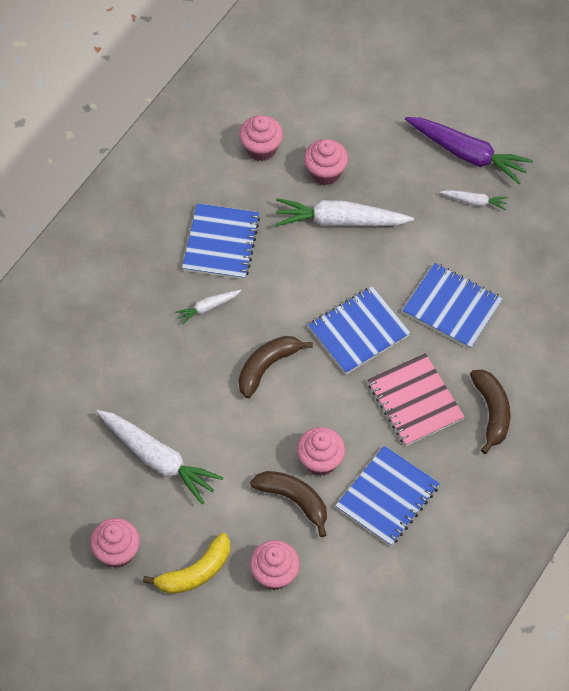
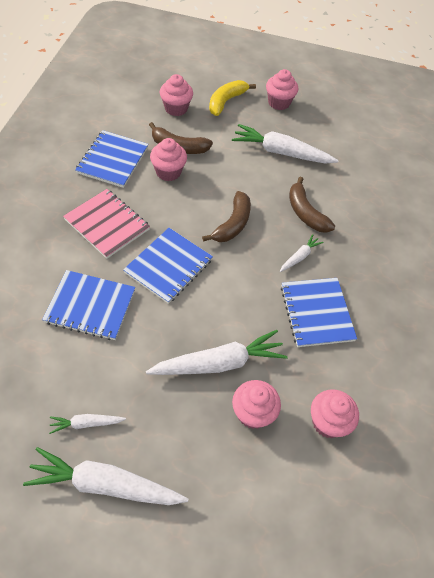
camera: 155 degrees right, 5 degrees down
(467, 154) = (105, 484): purple carrot -> white carrot
(491, 412) = (41, 229): brown banana -> brown banana (305, 213)

